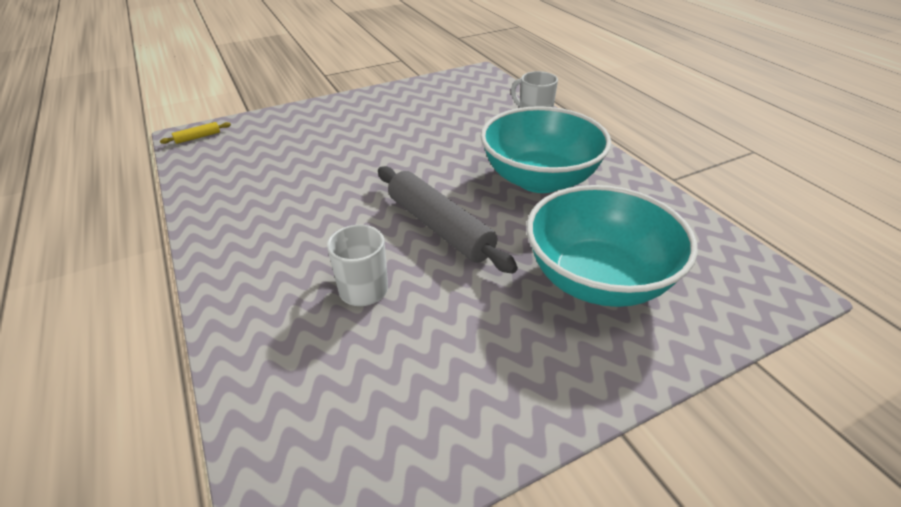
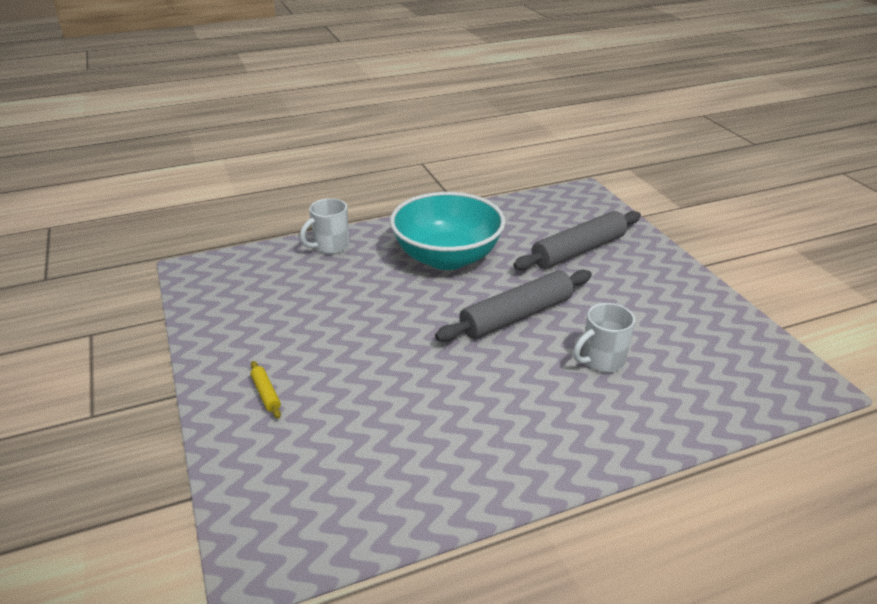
camera: 85 degrees left, 5 degrees down
(198, 137) = (267, 546): yellow rolling pin -> yellow rolling pin (266, 393)
(598, 279) = (579, 251): turquoise bowl -> grey rolling pin

